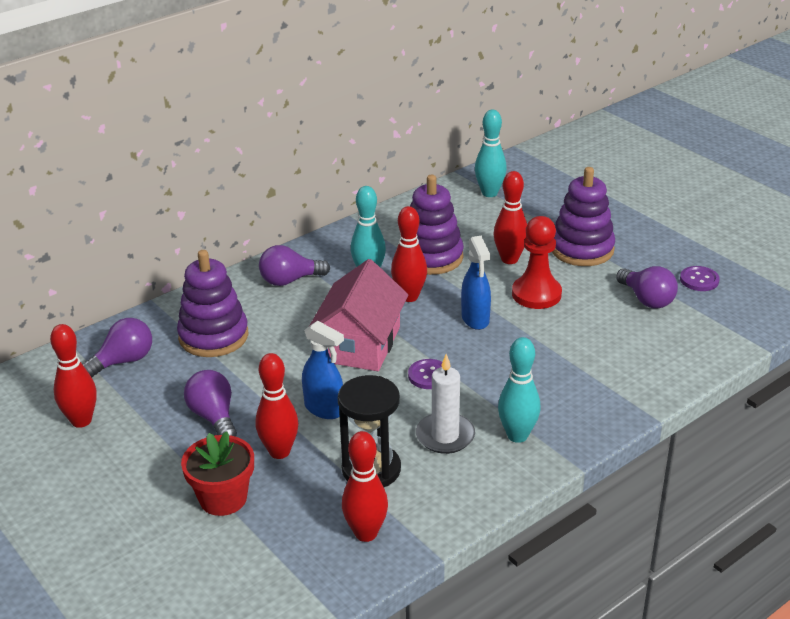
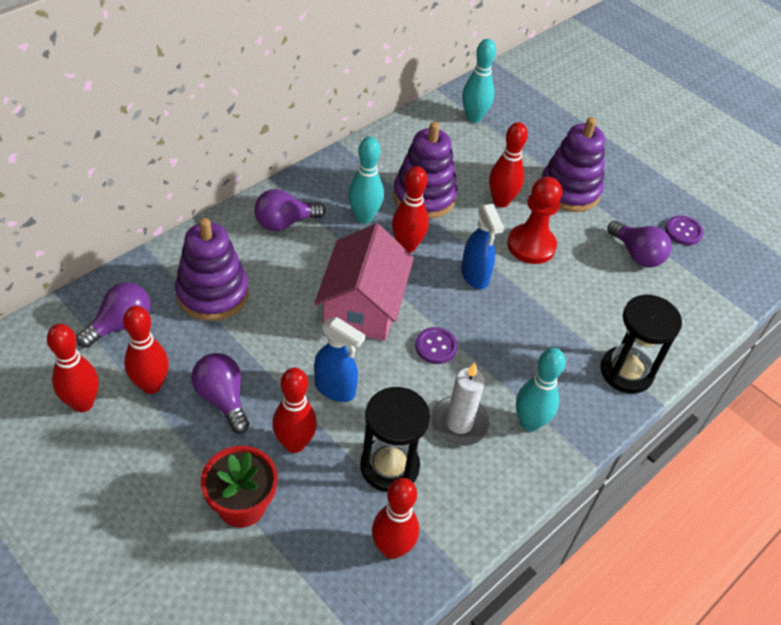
camera: 10 degrees left, 15 degrees up
(147, 407) = (151, 385): none -> red bowling pin
(624, 394) = (626, 371): none -> black hourglass

